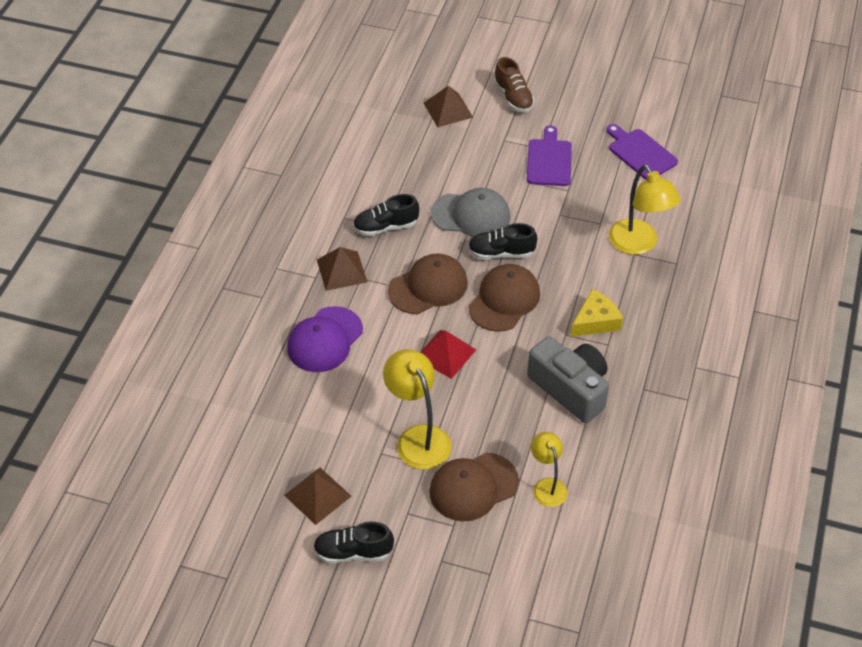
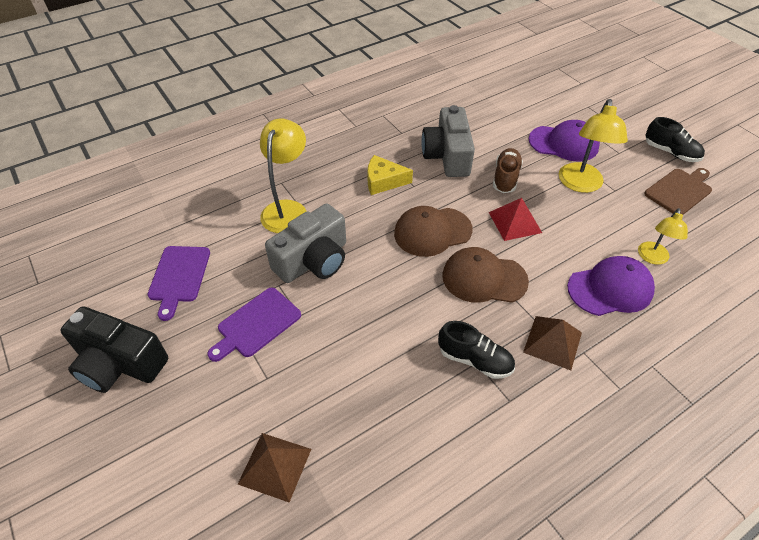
camera: 140 degrees left, 0 degrees up
(317, 495) = (679, 191): brown pyramid -> brown cutting board
(471, 215) = (384, 318): grey cap -> none
(473, 487) = (563, 143): brown cap -> purple cap
(501, 253) = (396, 268): black shoe -> none
(513, 97) = (194, 427): brown shoe -> brown shoe (505, 178)
(547, 486) = (516, 122): yellow lamp -> yellow lamp (652, 258)
(566, 220) = (313, 260): none -> grey camera
(598, 95) = (119, 363): none -> black camera

